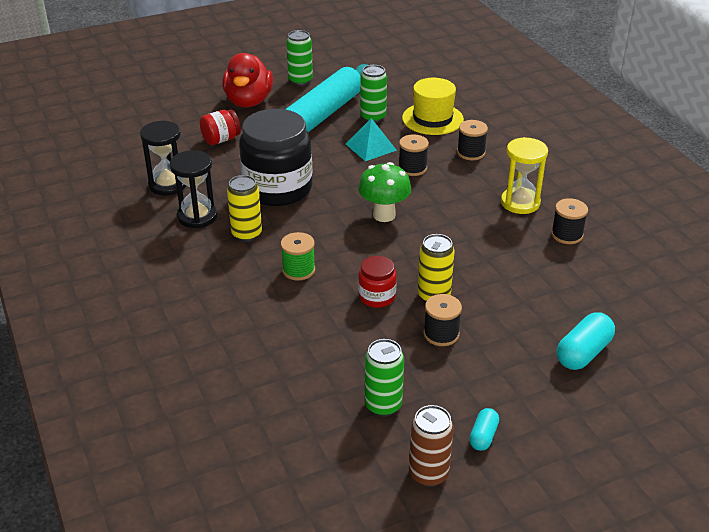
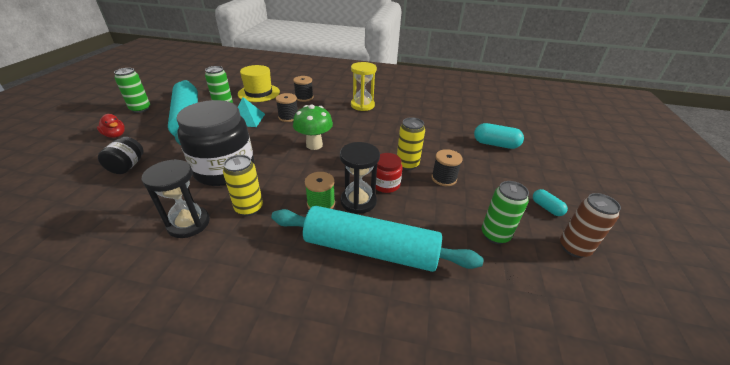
camera: 55 degrees left, 0 degrees up
(168, 185) = (122, 220): black hourglass -> black hourglass (358, 201)
(221, 139) = (127, 166): red jar -> black jar
(248, 101) = (115, 135): red duck -> red duck, size x0.50
(273, 329) = (370, 249): none -> turquoise rolling pin
(567, 235) = (402, 107): black spool -> none
(583, 353) = (495, 144): turquoise capsule -> turquoise capsule turned 60 degrees counterclockwise

